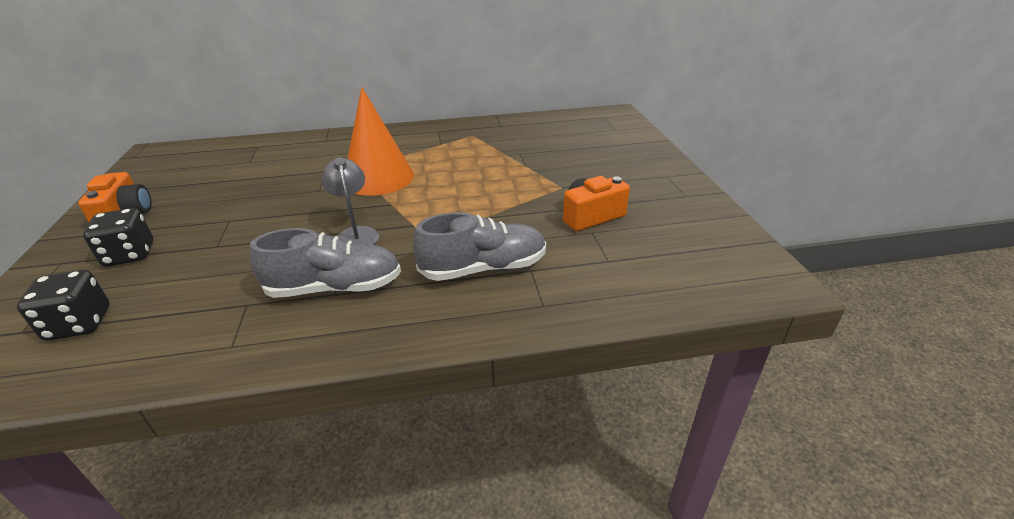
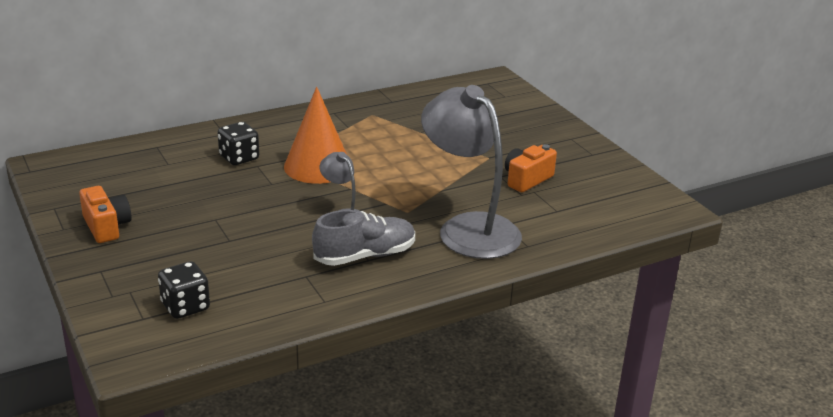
camera: 20 degrees left, 5 degrees down
(130, 255) = (158, 257): black dice -> black dice (239, 158)
(483, 269) = (469, 228): grey shoe -> grey lamp

